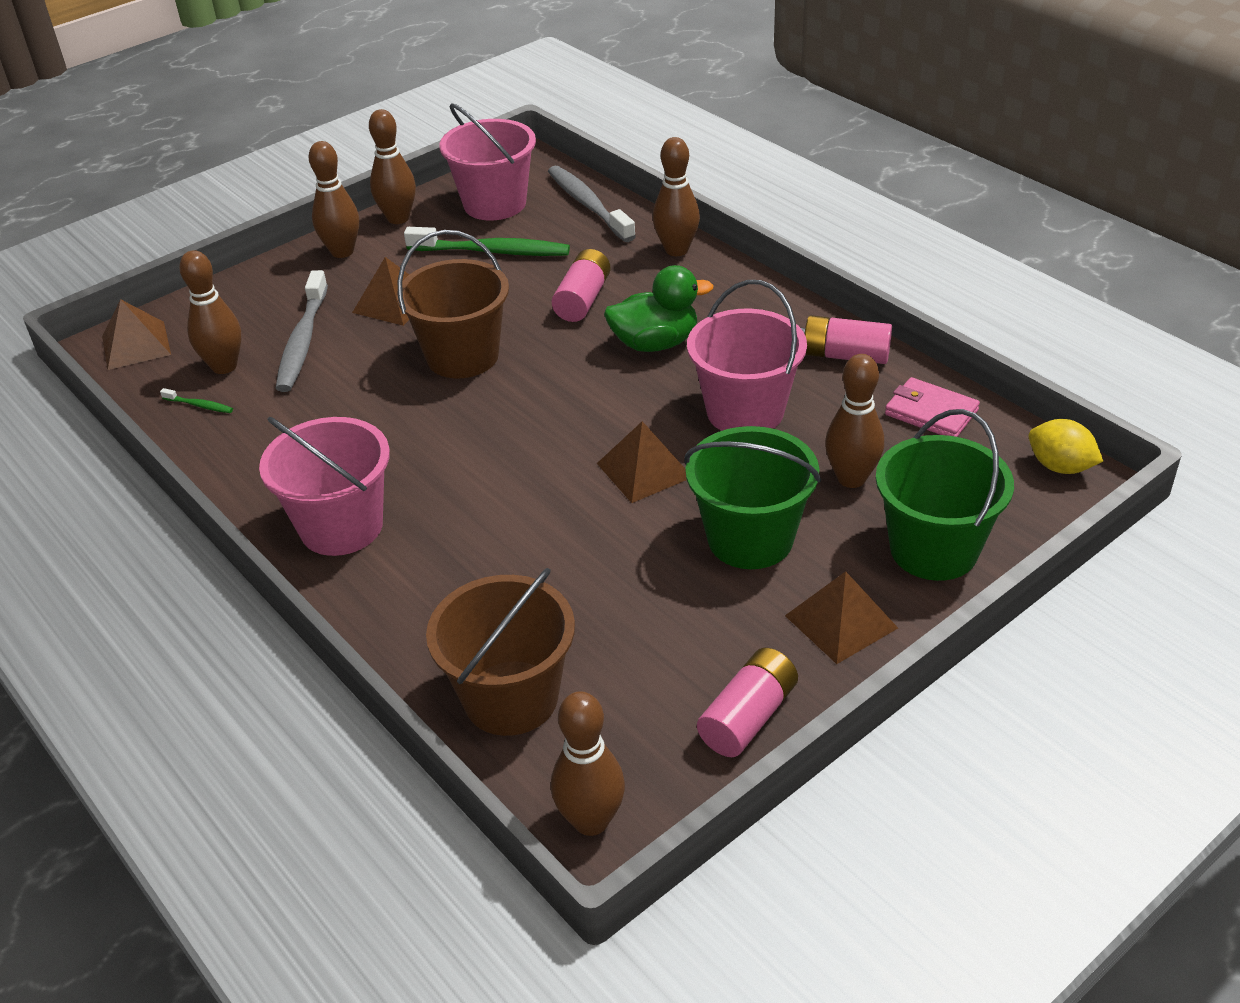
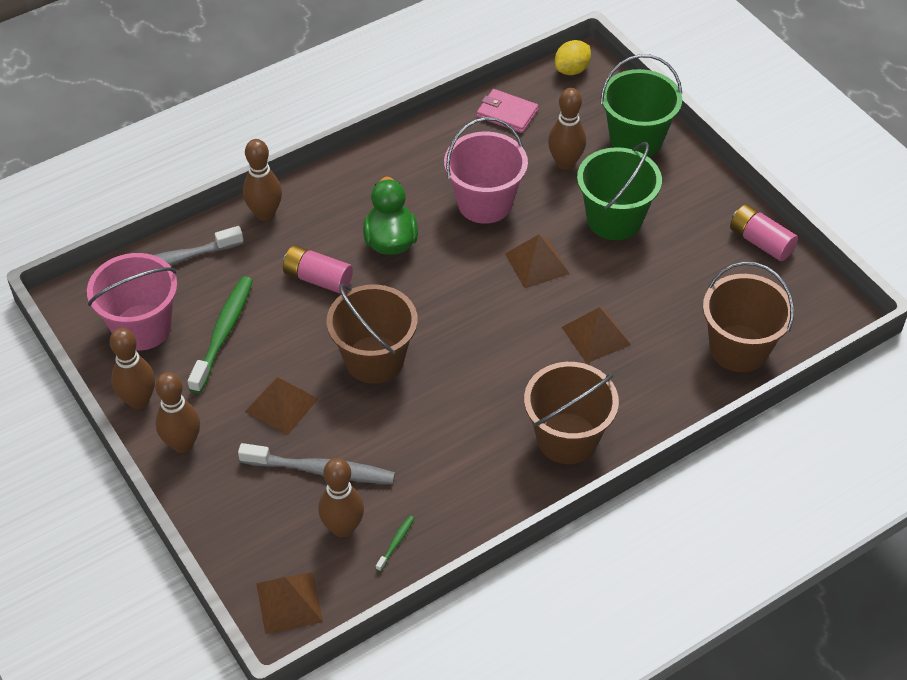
camera: 85 degrees left, 10 degrees up
(341, 526) = (567, 438): pink bucket -> brown bucket
(591, 820) = (831, 318): brown bowling pin -> none
(841, 621) = (690, 190): brown pyramid -> brown pyramid (596, 336)
(845, 355) = (433, 142): pink battery -> none
(931, 412) = (507, 113): pink wallet -> pink wallet turned 75 degrees clockwise

